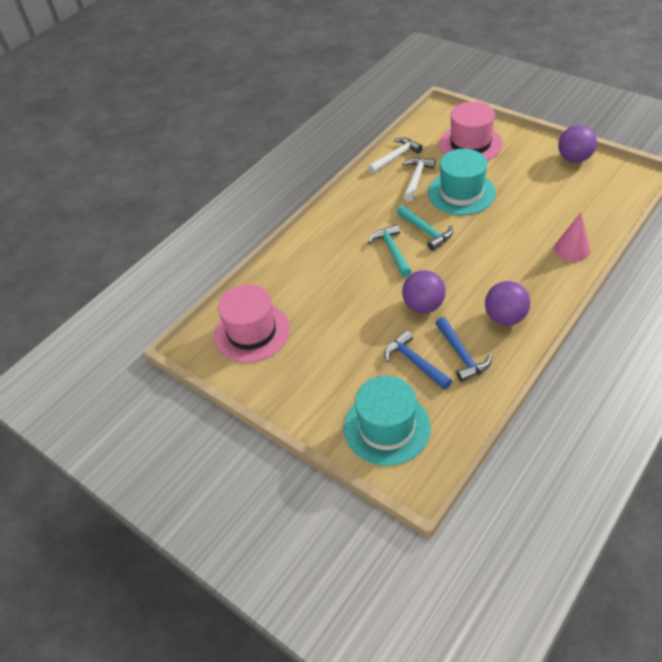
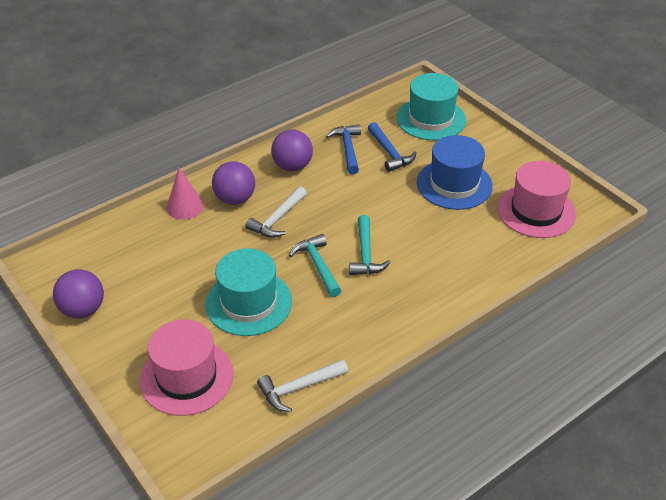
camera: 170 degrees left, 5 degrees down
(336, 341) = (454, 184): none -> blue hat
(416, 179) = (291, 341): white hammer -> white hammer (277, 219)
(423, 306) = (360, 193): purple ball -> purple ball (235, 199)

